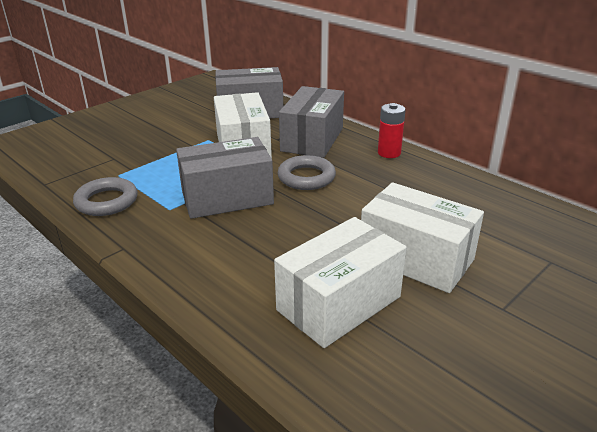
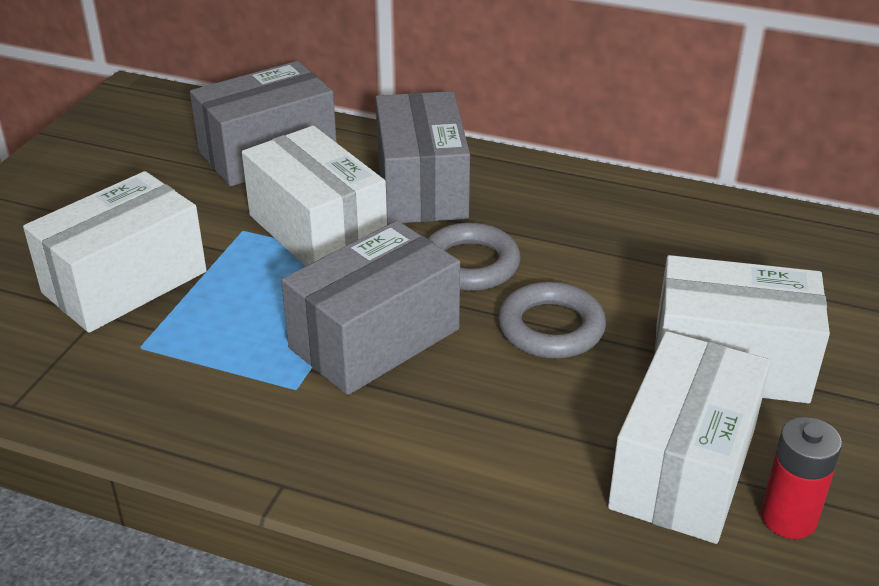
camera: 25 degrees left, 5 degrees up
(106, 201) = (170, 406): grey ring -> grey ring (551, 328)
(136, 148) = (125, 282): none -> white box
(389, 153) = (560, 185): red battery -> red battery (788, 518)

